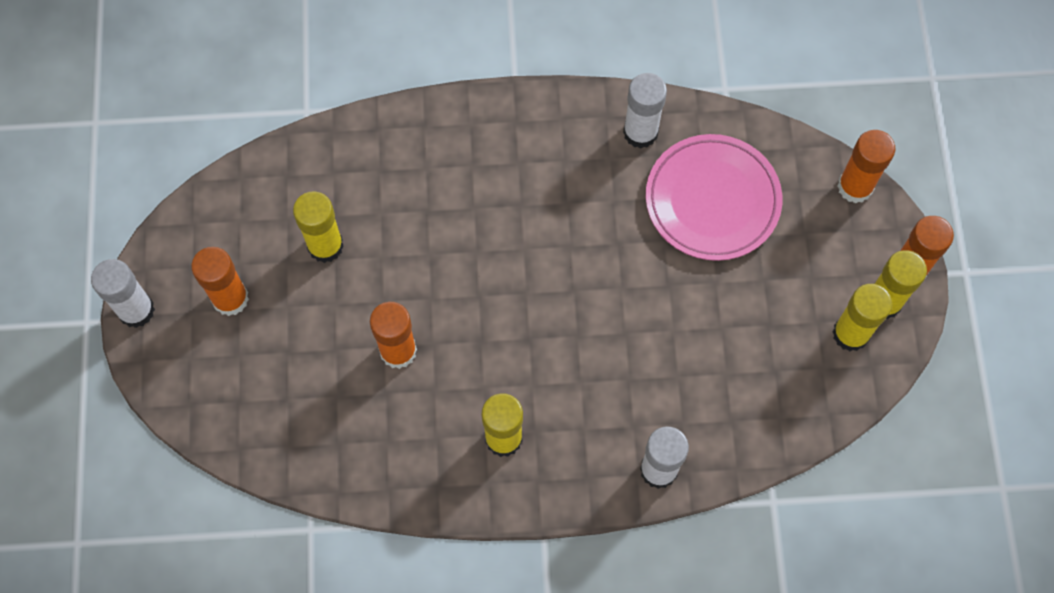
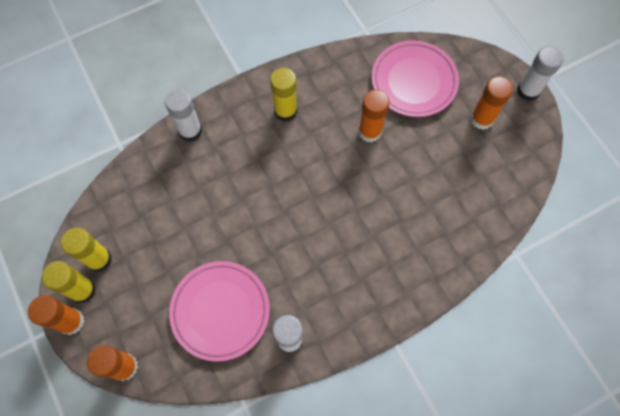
camera: 155 degrees right, 0 degrees up
(289, 400) = (414, 81): none -> pink plate
(325, 246) = (448, 172): yellow glue stick -> none

